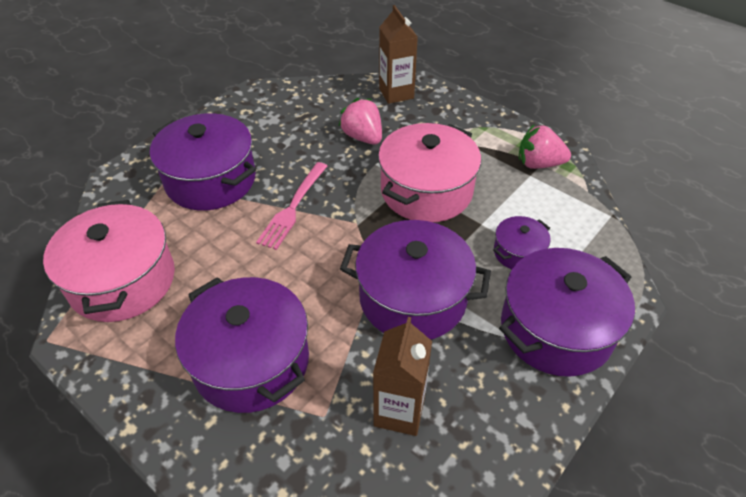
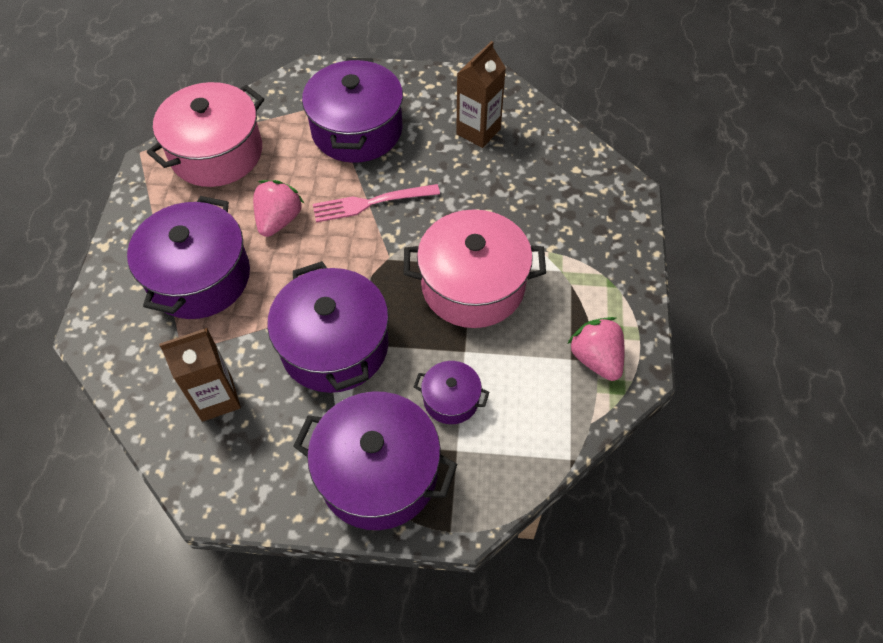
camera: 55 degrees right, 10 degrees up
(363, 137) = (504, 196): pink strawberry -> pink strawberry (279, 220)
(396, 93) = (594, 183): brown carton -> brown carton (478, 131)

